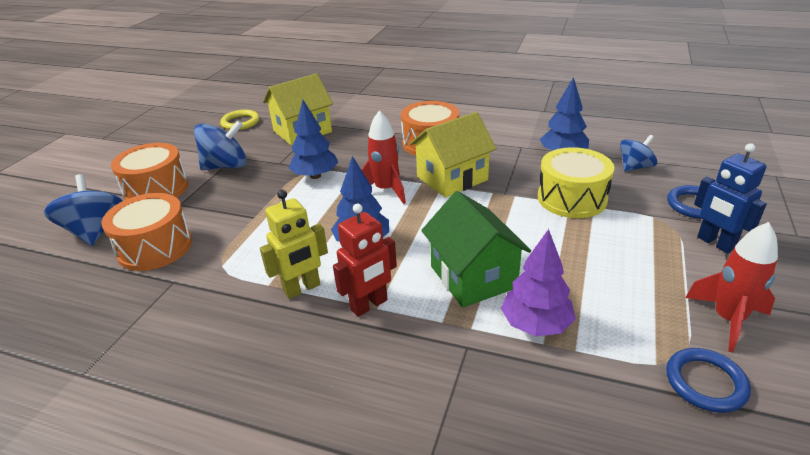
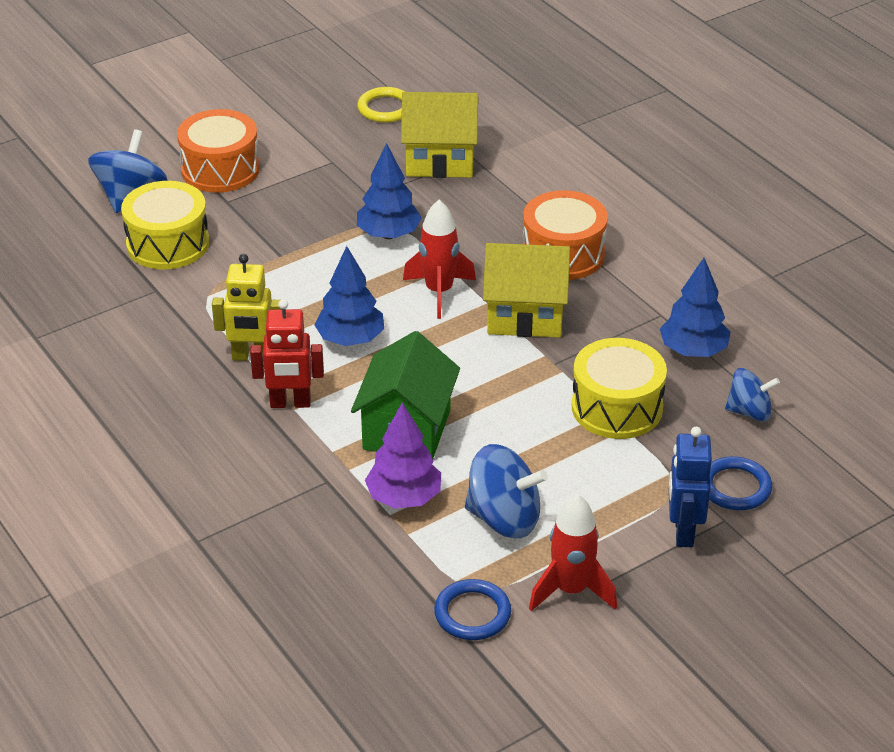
camera: 35 degrees right, 5 degrees up
(155, 247) = (168, 244): orange drum -> yellow drum
(226, 166) = (312, 172): blue spinning top -> blue spinning top (504, 518)

